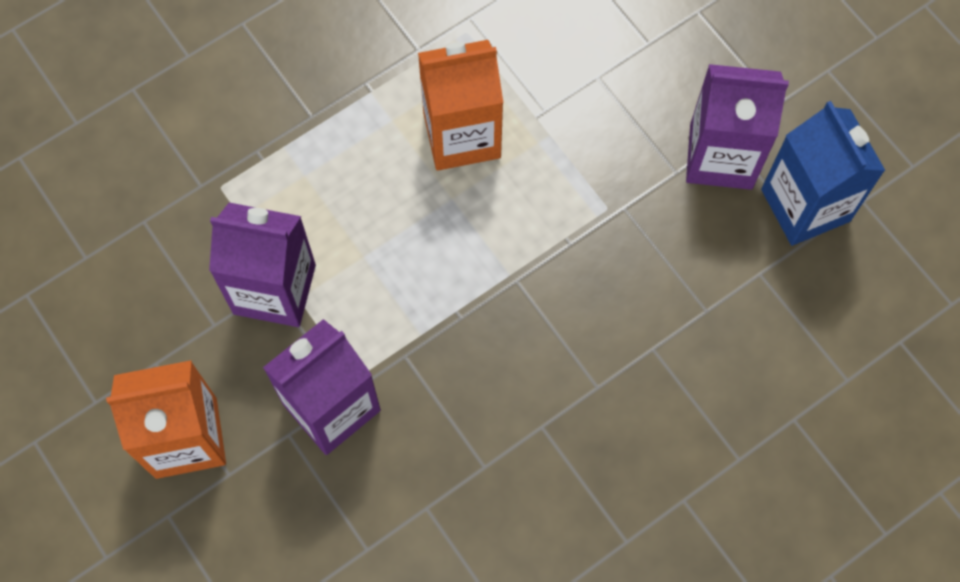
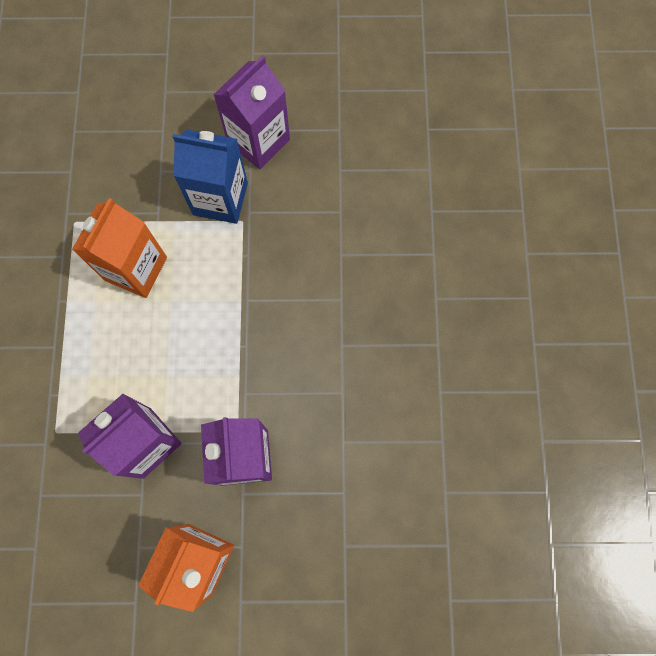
camera: 55 degrees left, 5 degrees up
(805, 205) = (319, 119): blue carton -> blue carton (220, 199)

